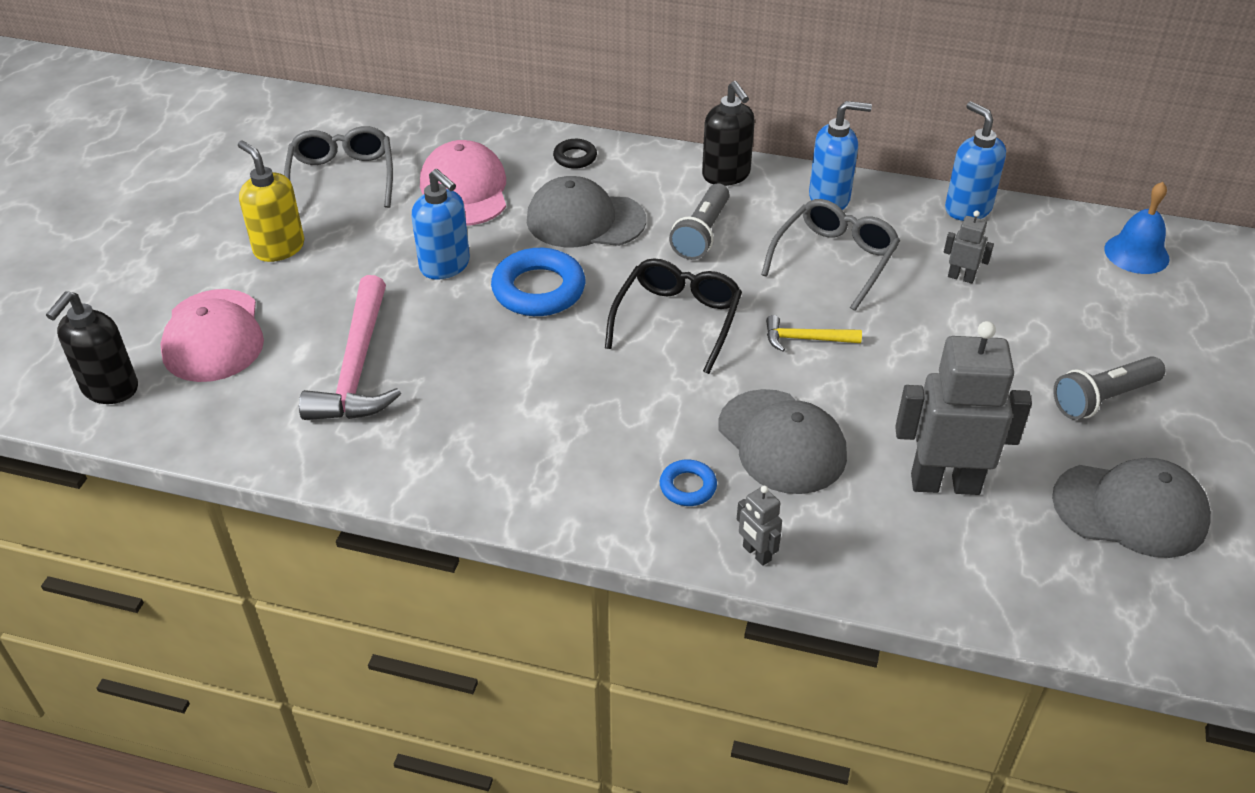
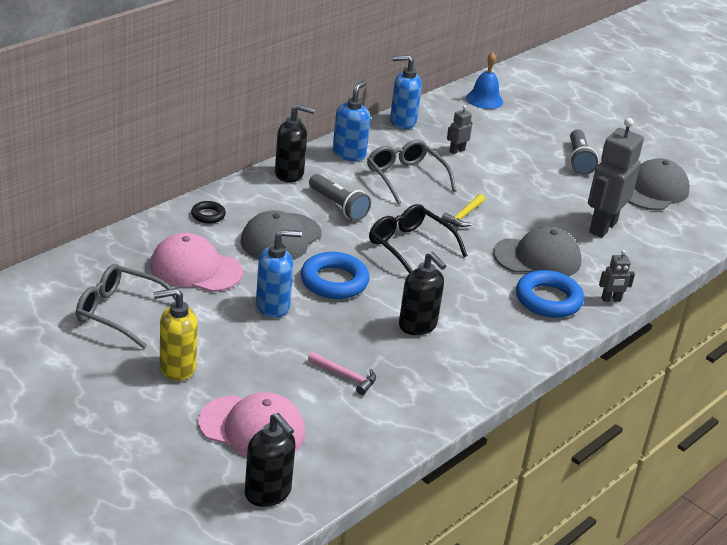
camera: 65 degrees left, 10 degrees down
(357, 367) = (345, 376): pink hammer -> pink hammer, size x0.50
(510, 387) = (418, 326): none -> black soap dispenser
(688, 487) = (548, 300): blue ring -> blue ring, size x1.90

